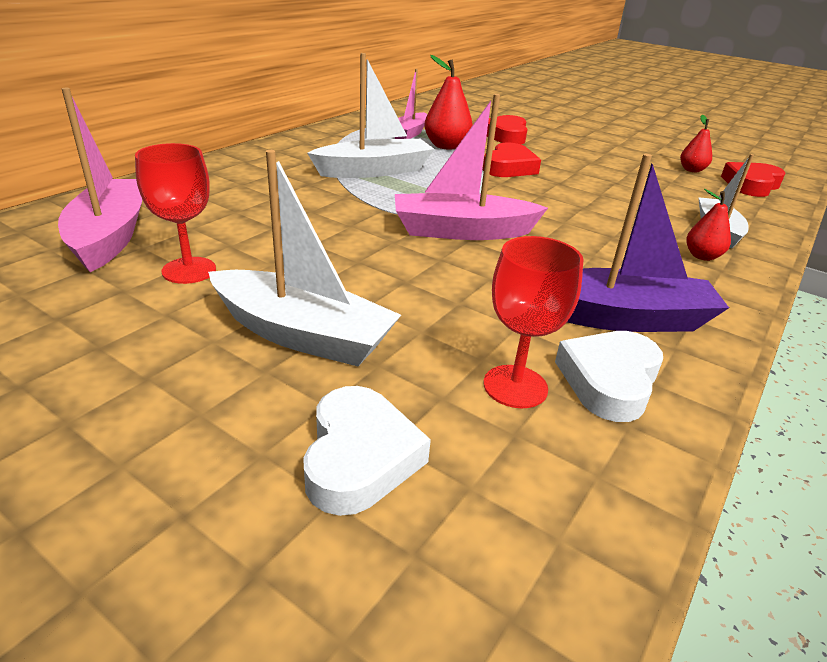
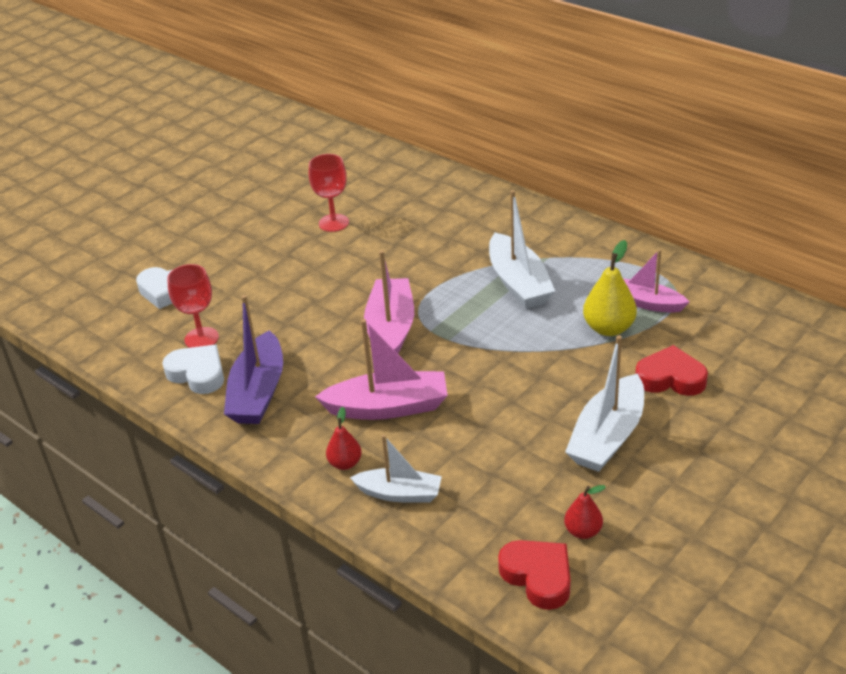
camera: 100 degrees right, 5 degrees up
(110, 236) = (379, 189): pink boat -> pink boat (388, 407)
(303, 334) = (261, 268): white boat -> white boat (607, 436)
(446, 146) = (608, 328): red pear -> yellow pear
(509, 167) = (550, 369): red heart -> none

